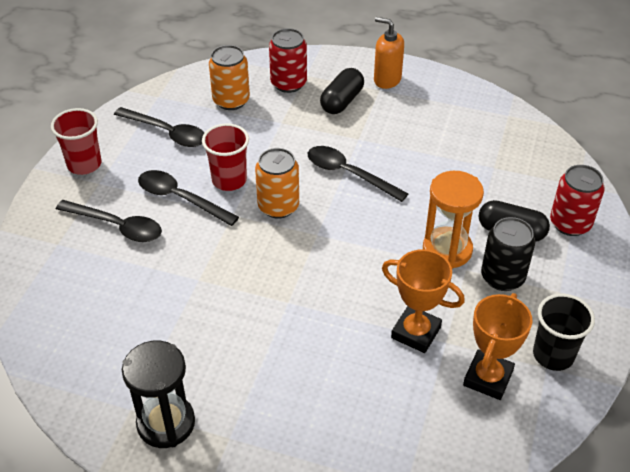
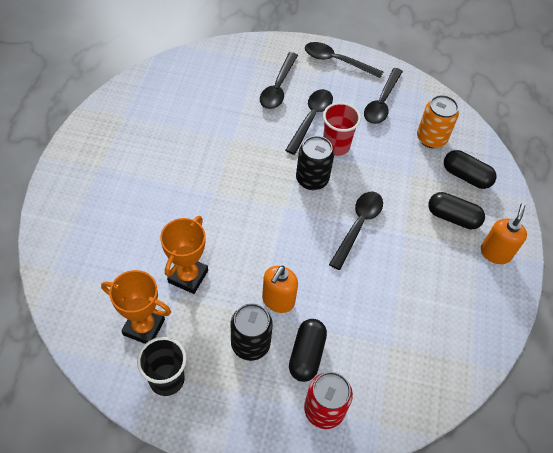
camera: 80 degrees right, 10 degrees up
(84, 164) = (337, 61): red cup -> black spoon
(166, 423) = (111, 134): black hourglass -> none
(278, 206) = (312, 179): orange can -> black can
(288, 83) = (466, 176): red can -> black capsule
(447, 250) = (278, 301): orange hourglass -> orange soap dispenser

